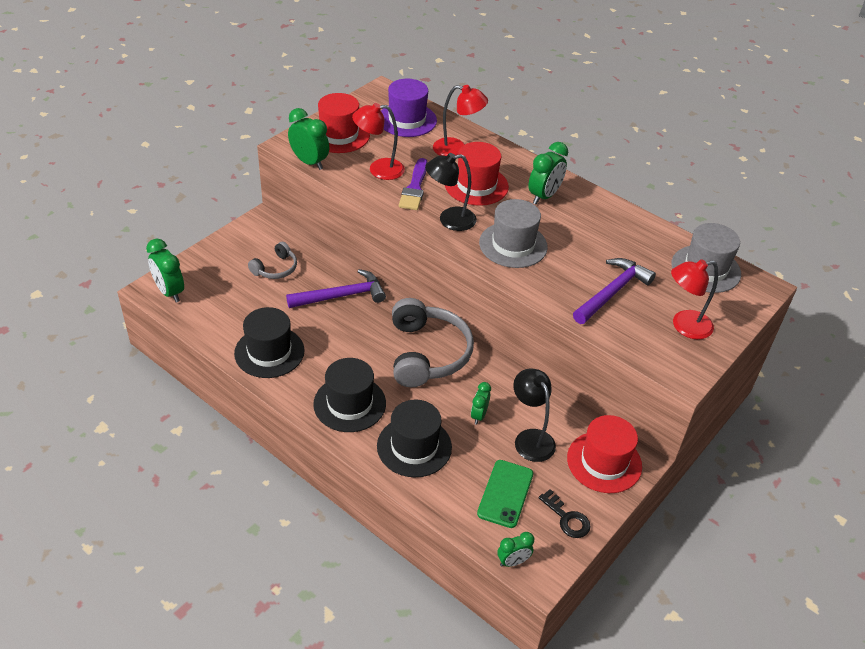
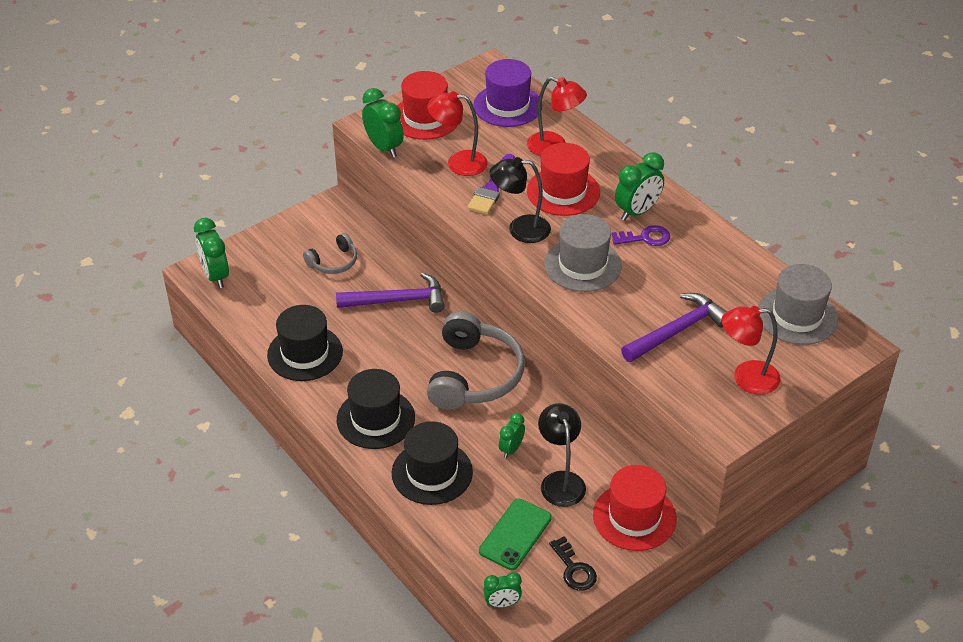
camera: 15 degrees right, 0 degrees up
(558, 217) = (645, 238): none -> purple key

